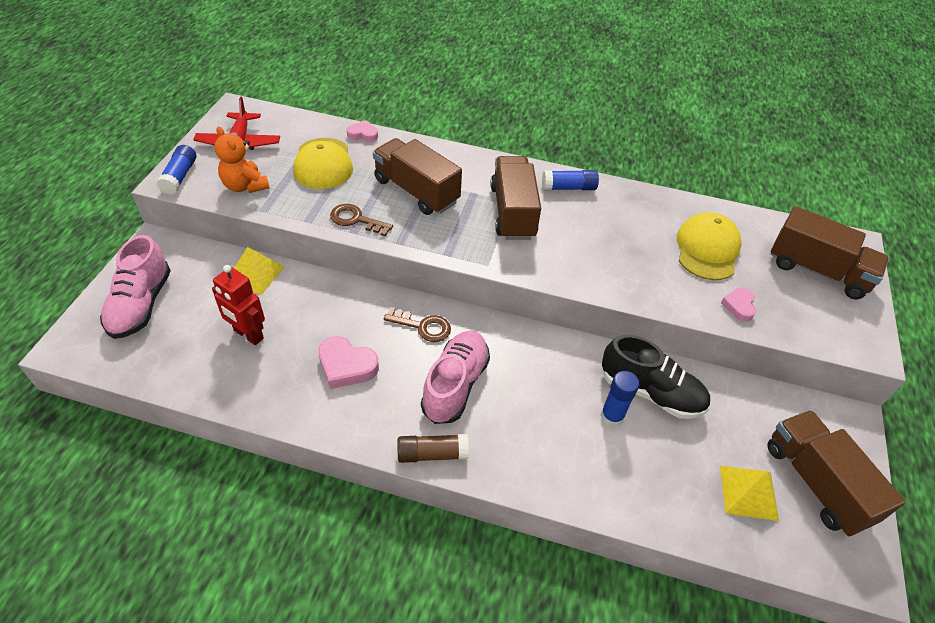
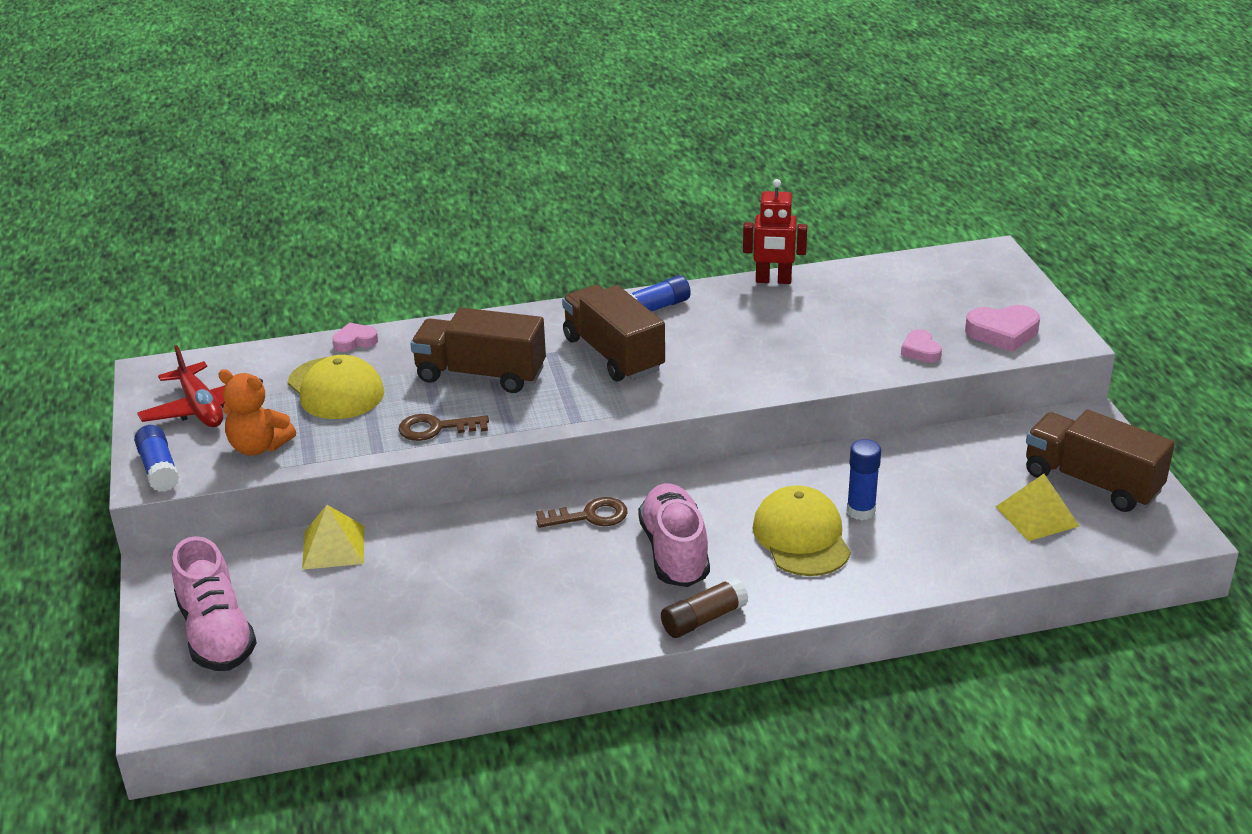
camera: 25 degrees left, 15 degrees down
(248, 335) = (388, 606): red robot -> red robot (773, 280)
(346, 366) = (536, 586): pink heart -> pink heart (1003, 333)
(650, 392) = (883, 475): black shoe -> none
(707, 249) = (851, 312): yellow cap -> yellow cap (801, 537)
(817, 271) = (973, 291): brown truck -> none

